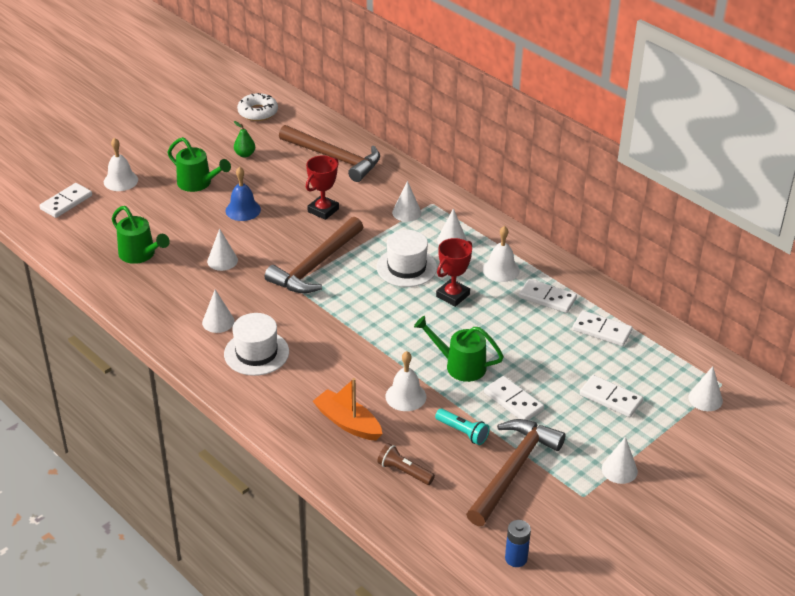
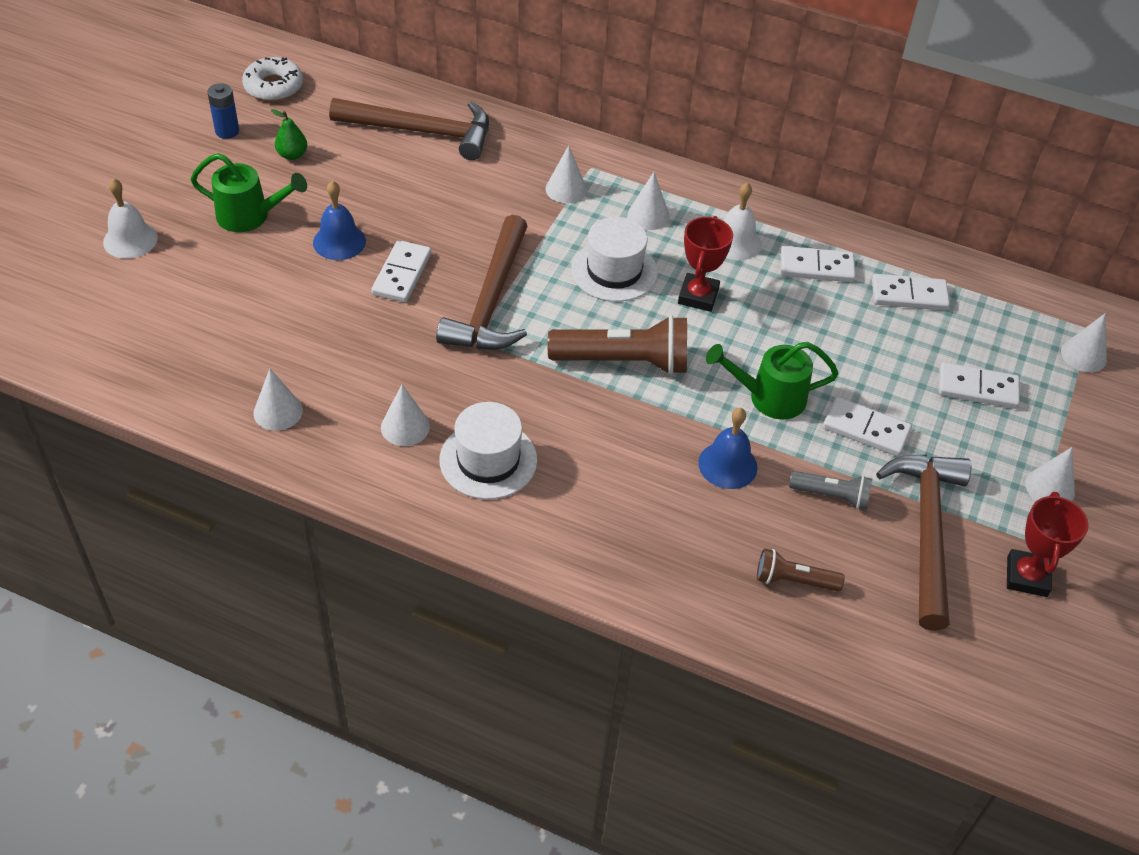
camera: 25 degrees left, 10 degrees up
(66, 202) = (64, 296): white domino -> white domino (401, 274)
(140, 255) = (229, 351): green watering can -> none
(222, 260) = (355, 328): white cone -> white cone (278, 411)
(323, 210) = (452, 214): red trophy -> red trophy (1027, 576)
(347, 422) = (676, 530): orange boat -> none
(378, 320) = (624, 361): none -> brown flashlight
(405, 396) = (727, 465): white bell -> blue bell
(463, 432) = (831, 495): turquoise flashlight -> grey flashlight
(516, 558) = (1009, 662): blue battery -> blue battery (227, 131)

